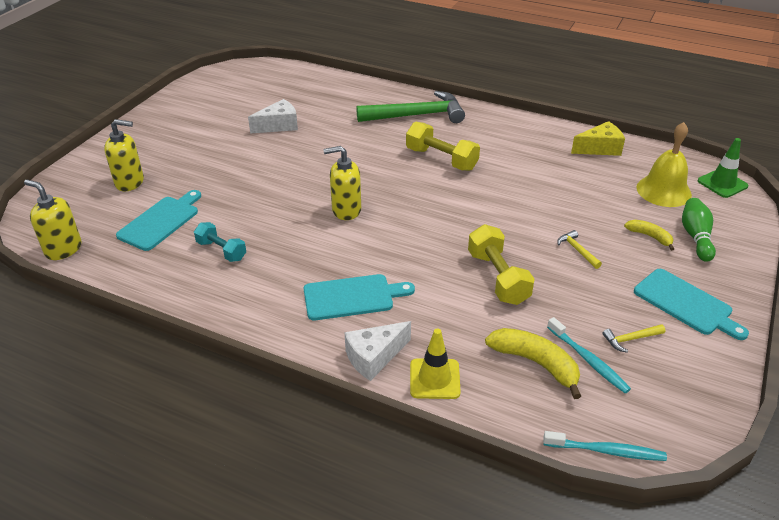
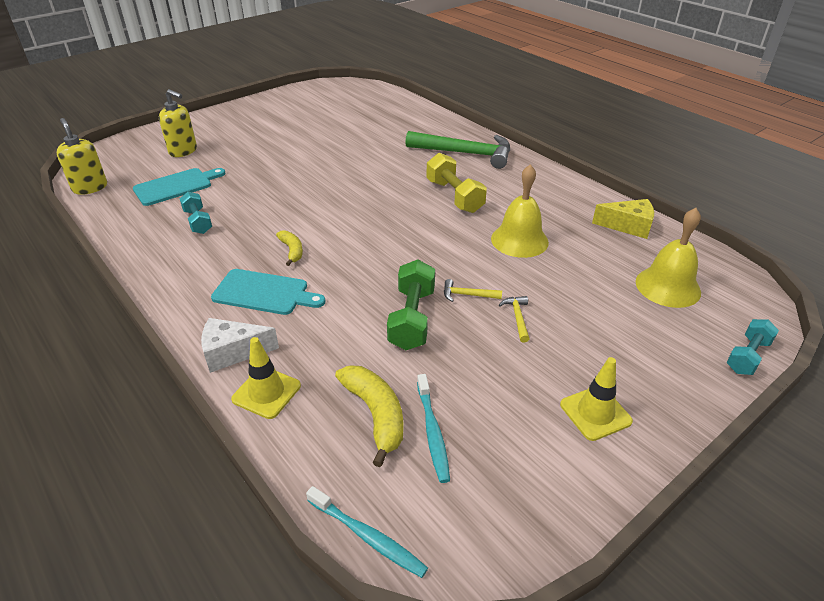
camera: 25 degrees right, 0 degrees up
(279, 126) = (337, 135): white cheese -> none
(346, 210) = (328, 217): yellow soap dispenser -> none
(498, 278) = (412, 318): yellow dumbbell -> green dumbbell
(527, 184) = (519, 240): none -> yellow bell
(630, 339) = (497, 428): yellow hammer -> yellow hammer (467, 295)
(650, 237) = (611, 328): yellow banana -> yellow banana (292, 251)
(686, 304) = (595, 413): turquoise cutting board -> yellow traffic cone
(696, 237) = (667, 345): green bowling pin -> none
(722, 183) = (748, 298): green traffic cone -> none
(751, 228) = (747, 356): none -> turquoise dumbbell

